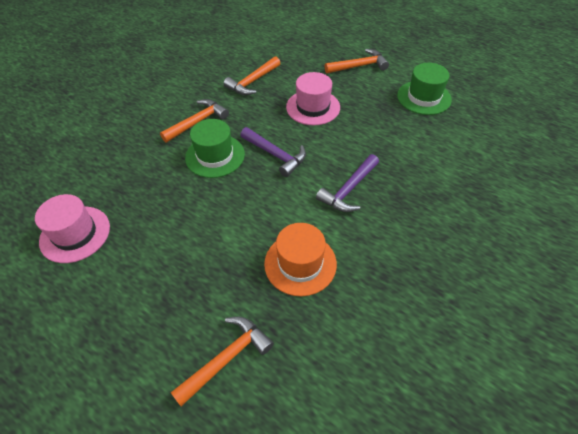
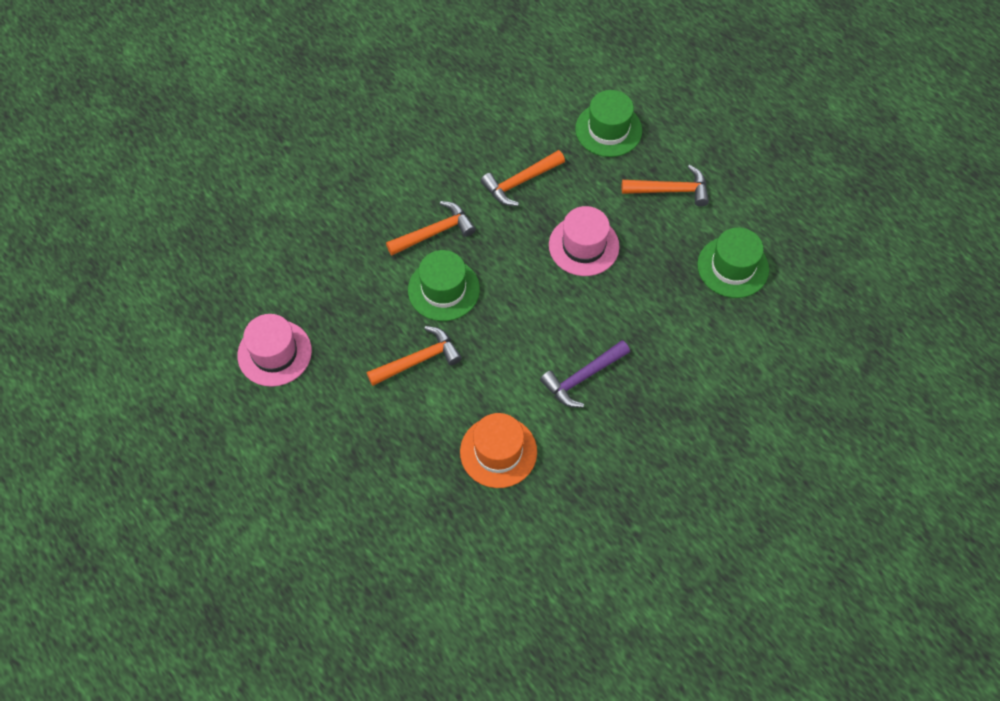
camera: 15 degrees right, 10 degrees up
(226, 358) = (400, 526): orange hammer -> orange hammer (418, 360)
(275, 155) = (514, 307): purple hammer -> none
(302, 45) = (608, 130): none -> green hat

